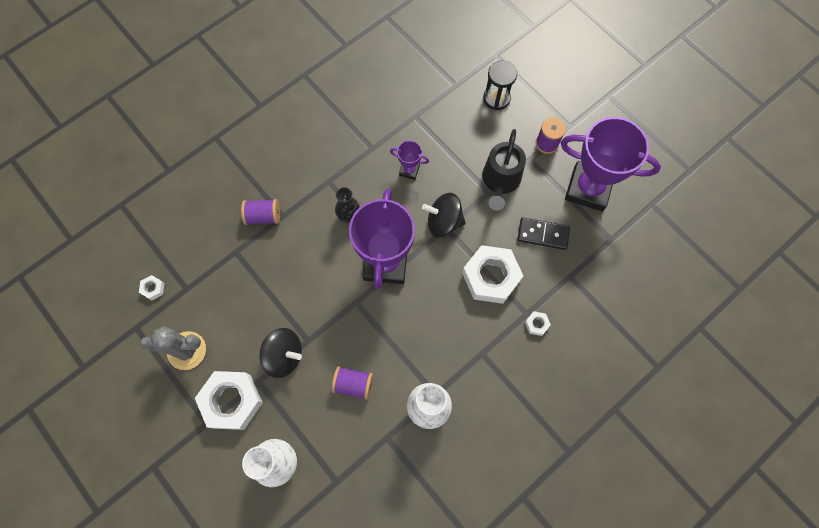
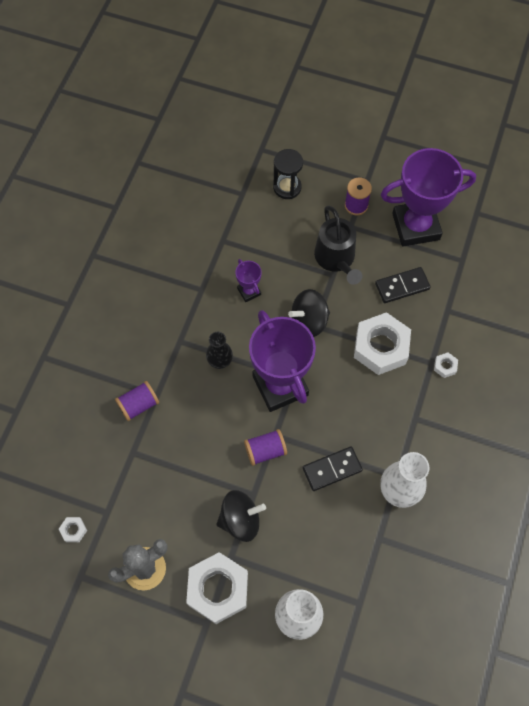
camera: 30 degrees left, 5 degrees down
(353, 384) = (320, 509): purple spool -> purple spool (265, 451)
(384, 357) = (332, 469): none -> black domino
(409, 170) = (249, 291): purple trophy -> purple trophy turned 75 degrees clockwise

